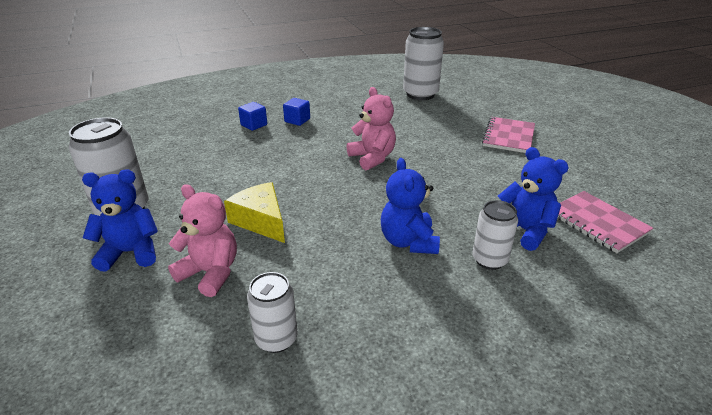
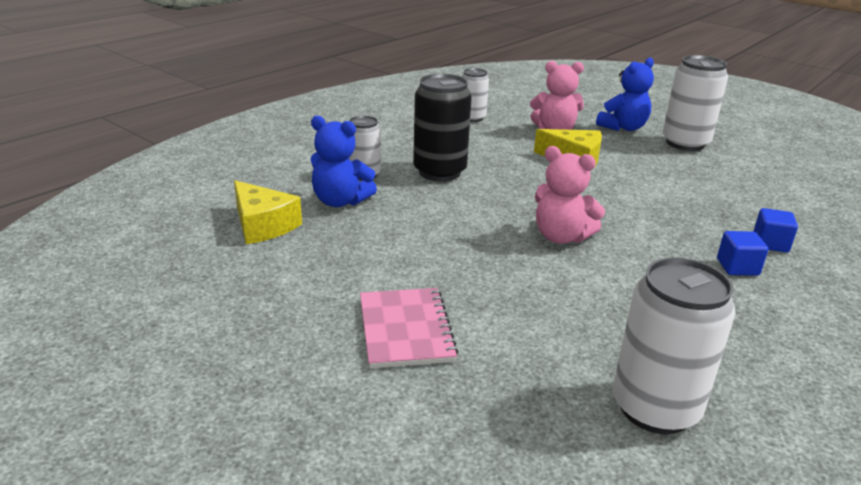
camera: 150 degrees right, 5 degrees down
(408, 242) = (439, 172): blue teddy bear -> black can
(597, 223) = (263, 225): pink notebook -> yellow cheese

